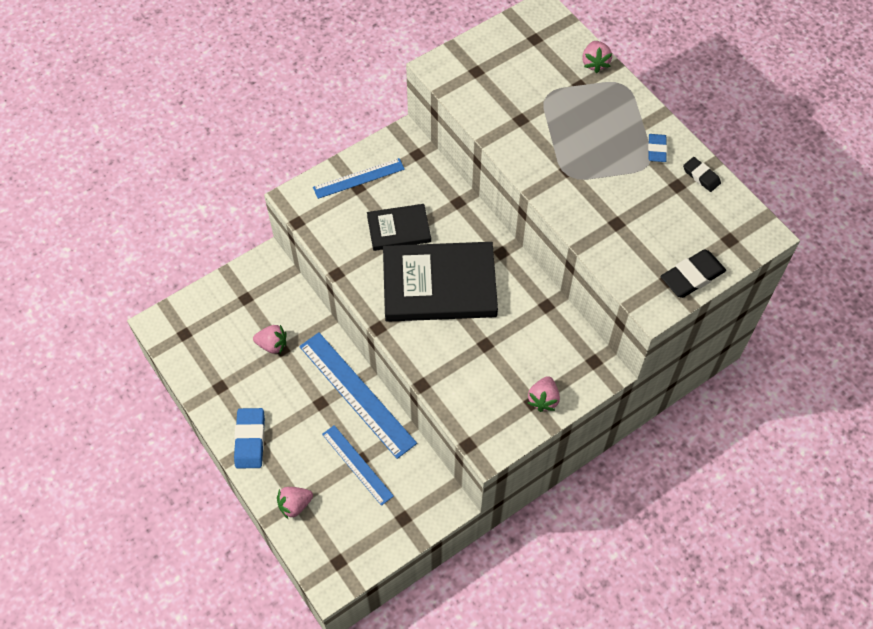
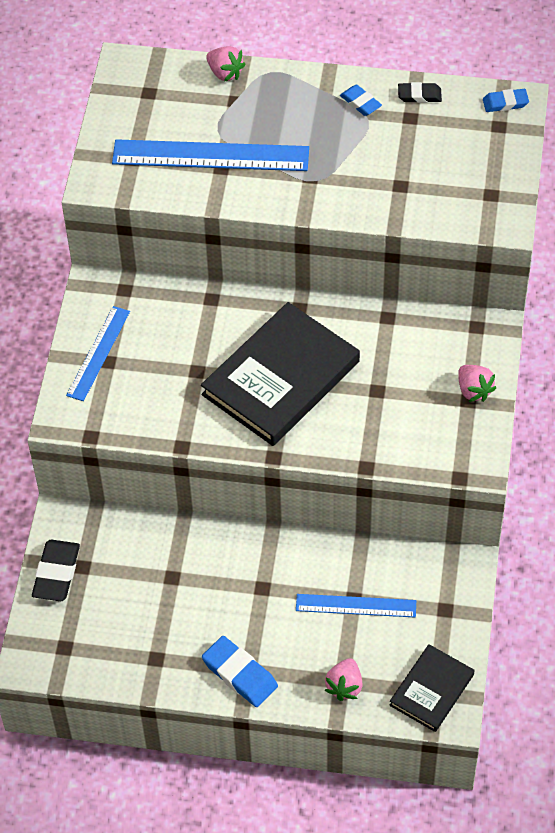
camera: 45 degrees left, 5 degrees down
(272, 345) = (158, 581): pink strawberry -> none
(357, 394) = (284, 551): blue ruler -> blue ruler (210, 155)
(399, 229) = (188, 364): black book -> black book (431, 690)
(692, 276) = (505, 177): black eraser -> black eraser (56, 573)
(753, 228) = (505, 103): none -> blue eraser

